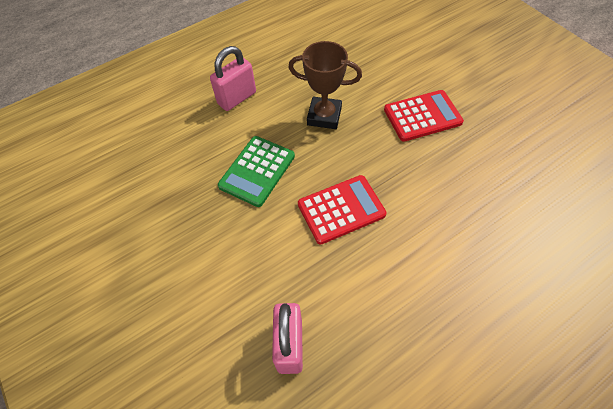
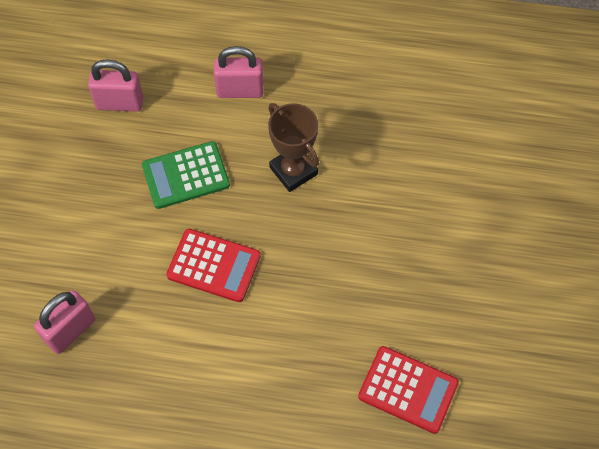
camera: 40 degrees right, 5 degrees up
(158, 163) = (120, 103): none -> pink padlock
(422, 116) = (378, 244): red calculator -> red calculator (408, 390)

